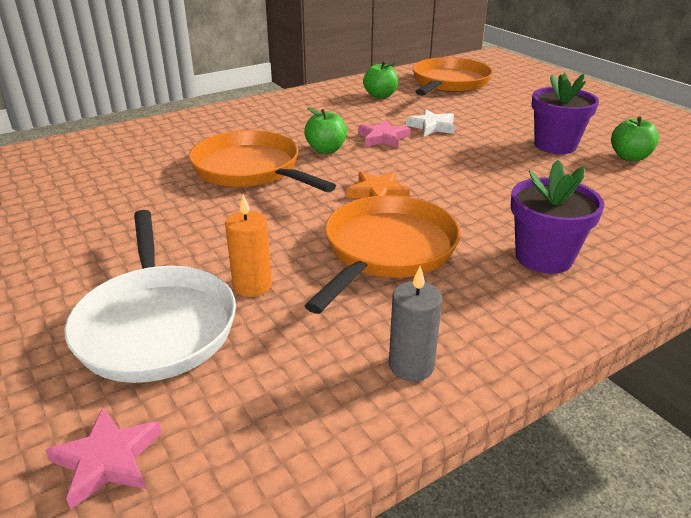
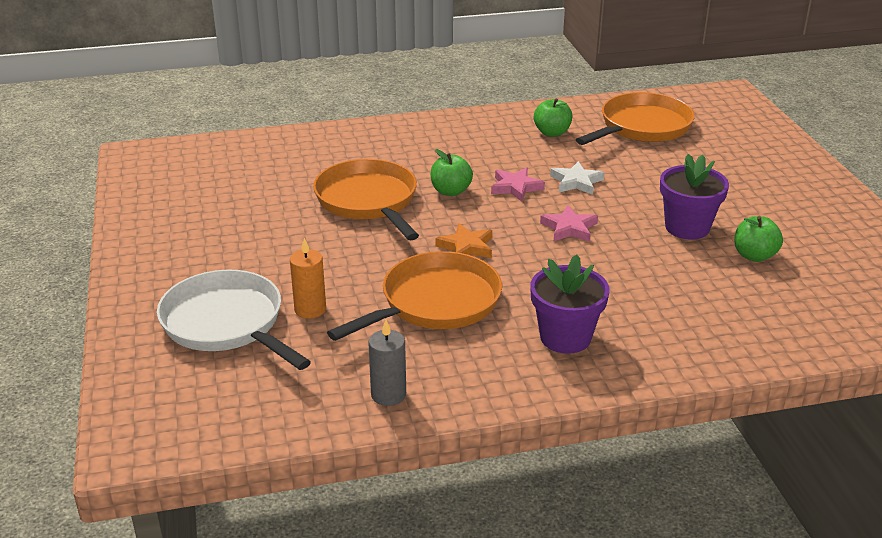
camera: 20 degrees right, 0 degrees up
(107, 460) = (161, 403): pink star -> pink star (569, 228)
(156, 324) = (227, 324): white pan -> white pan turned 135 degrees clockwise

